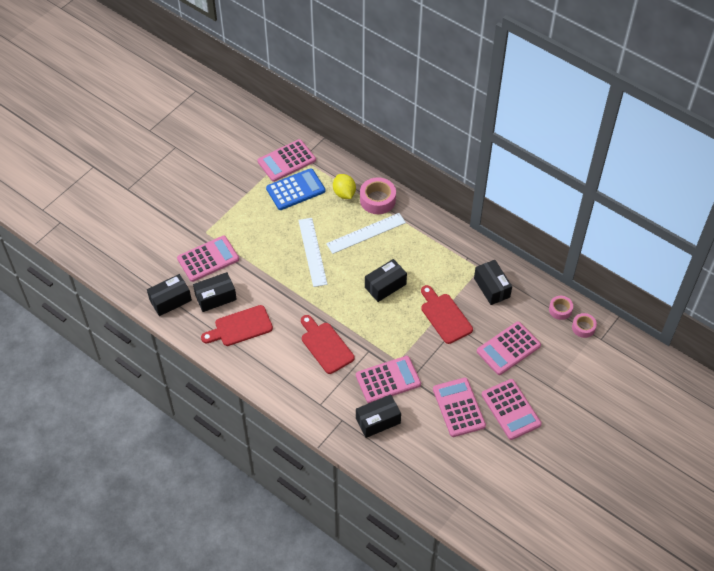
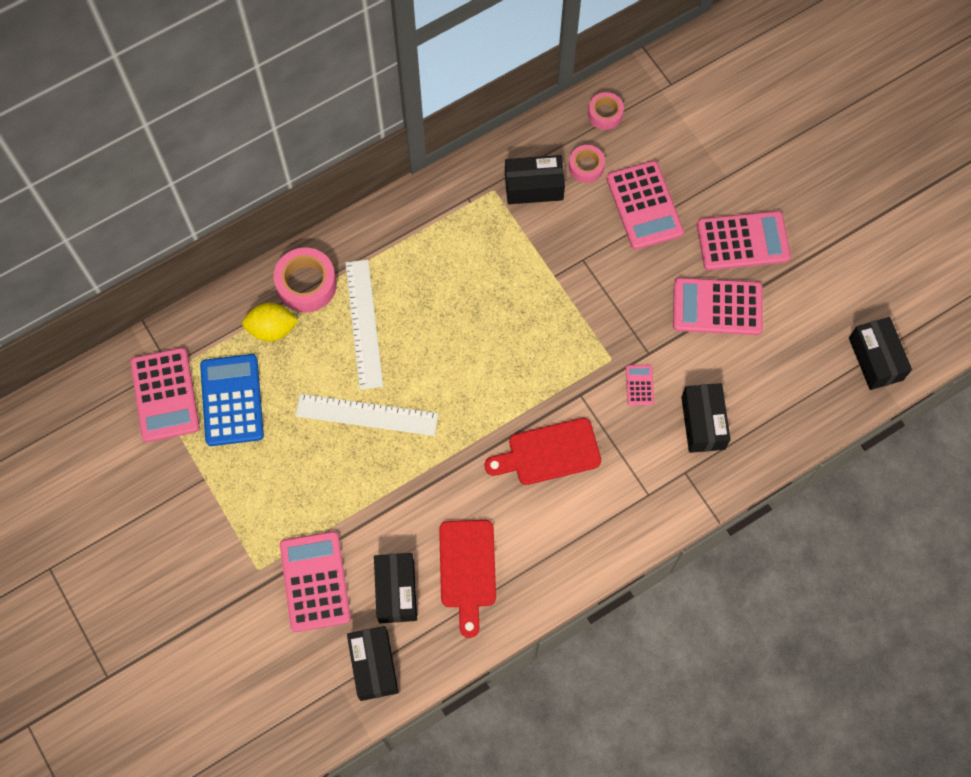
camera: 70 degrees left, 15 degrees up
(385, 286) = (473, 330): black box -> black box (875, 359)
(388, 380) = (639, 385): pink calculator -> pink calculator, size x0.47
(444, 316) = (559, 268): red cutting board -> none
(583, 327) = (645, 97): pink tape -> pink tape (586, 167)

